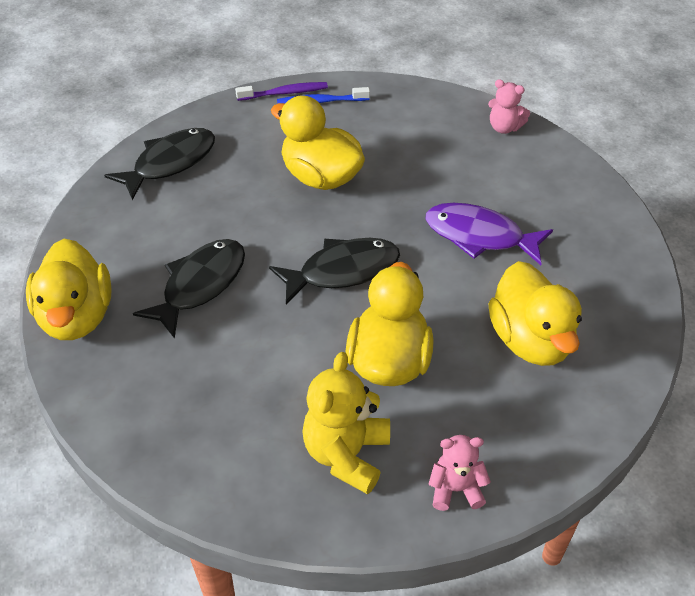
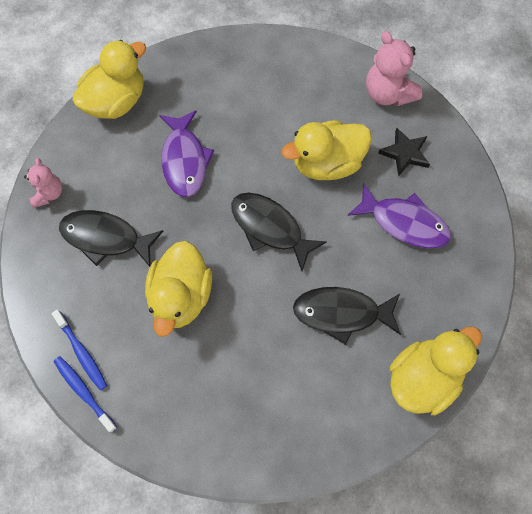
camera: 120 degrees left, 20 degrees up
(170, 163) = (231, 429): black fish -> black fish (105, 238)
(253, 397) = (404, 223): none -> purple fish
(284, 93) = (84, 392): purple toothbrush -> blue toothbrush
(346, 454) = (405, 153): yellow teddy bear -> black star
(455, 489) = (388, 93): pink teddy bear -> pink teddy bear, size x1.65
(530, 340) = (261, 98): yellow duck -> yellow duck (116, 102)

